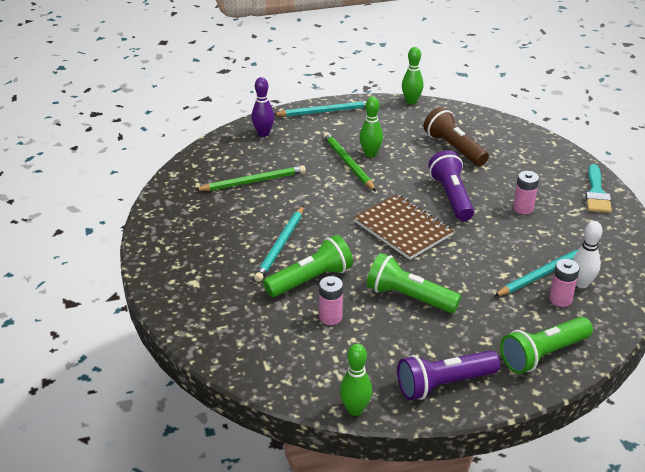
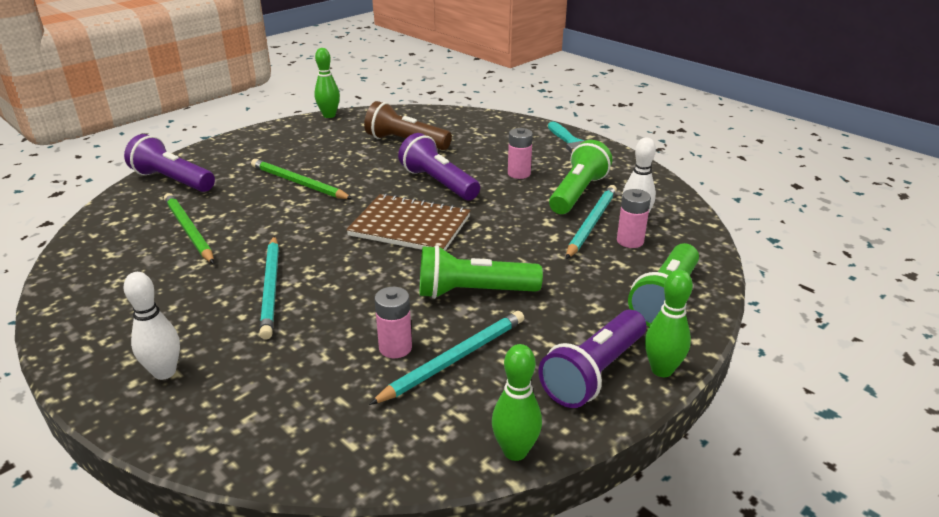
camera: 30 degrees left, 5 degrees down
(191, 281) = (164, 372): none -> white bowling pin
(253, 181) = (188, 230): green pencil -> green pencil turned 75 degrees counterclockwise
(263, 133) = (172, 180): purple bowling pin -> purple flashlight
(310, 279) = (338, 313): green flashlight -> green flashlight (577, 193)
(325, 111) = (237, 144): turquoise pencil -> turquoise pencil (454, 359)
(370, 154) = (318, 168): green bowling pin -> green bowling pin (661, 370)

